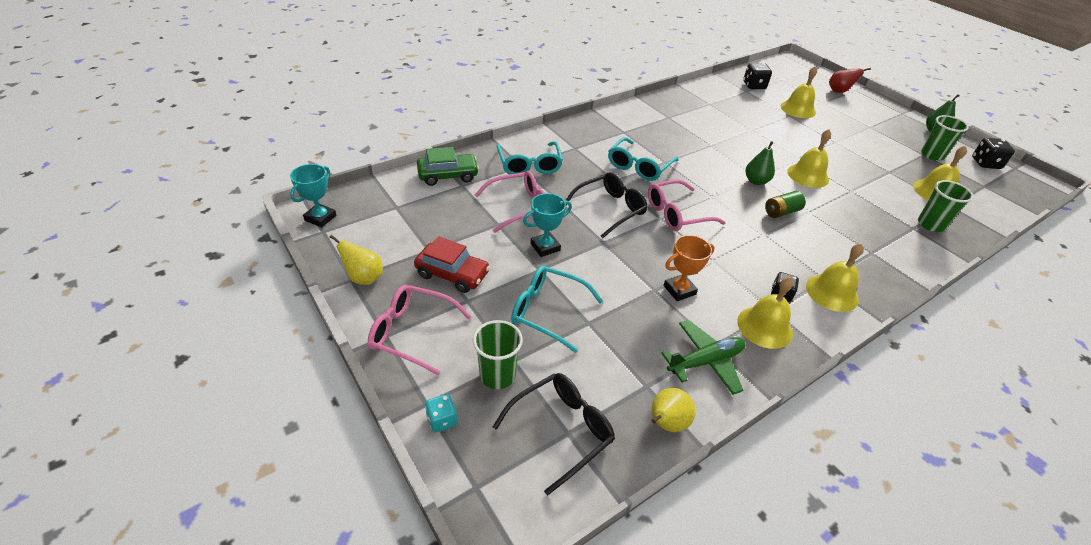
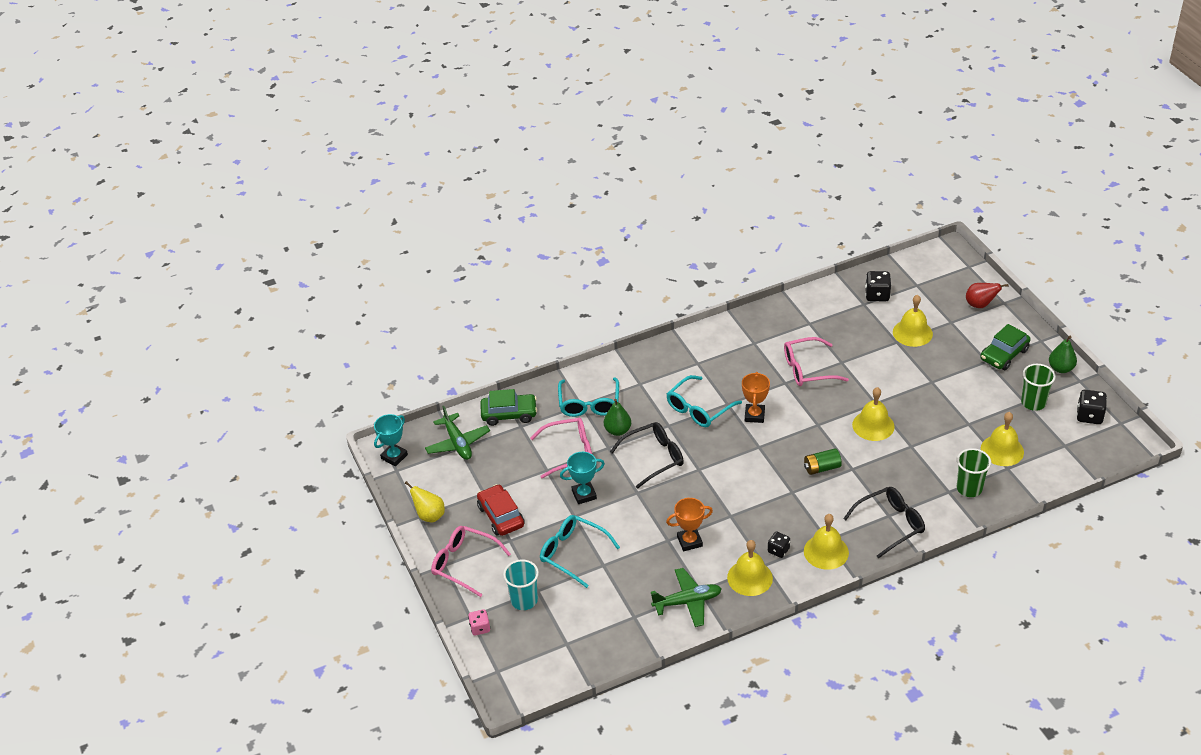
camera: 15 degrees right, 0 degrees up
(394, 202) = (457, 443): none -> green plane
(442, 420) = (480, 628): turquoise dice -> pink dice
(452, 274) = (501, 516): red car -> red car turned 150 degrees counterclockwise
(497, 375) = (524, 600): green cup -> turquoise cup
(562, 430) = (562, 641): black glasses -> black glasses (890, 524)
(666, 423) = (639, 643): yellow pear -> none
(676, 214) = (716, 465): pink glasses -> pink glasses (807, 369)
(694, 170) = (754, 415): none -> orange trophy
(756, 181) = (813, 431): green pear -> green pear (617, 430)
(881, 122) = (1004, 354): none -> green car

